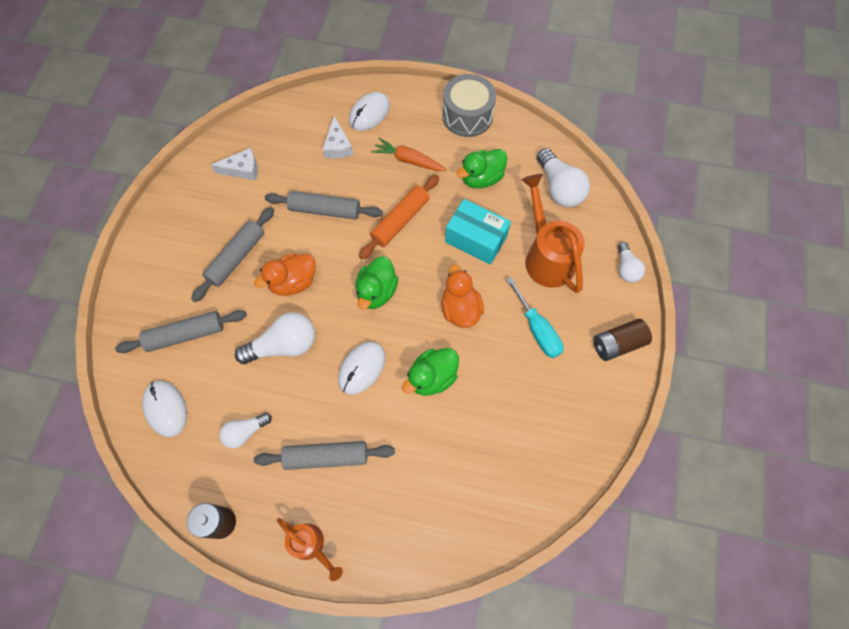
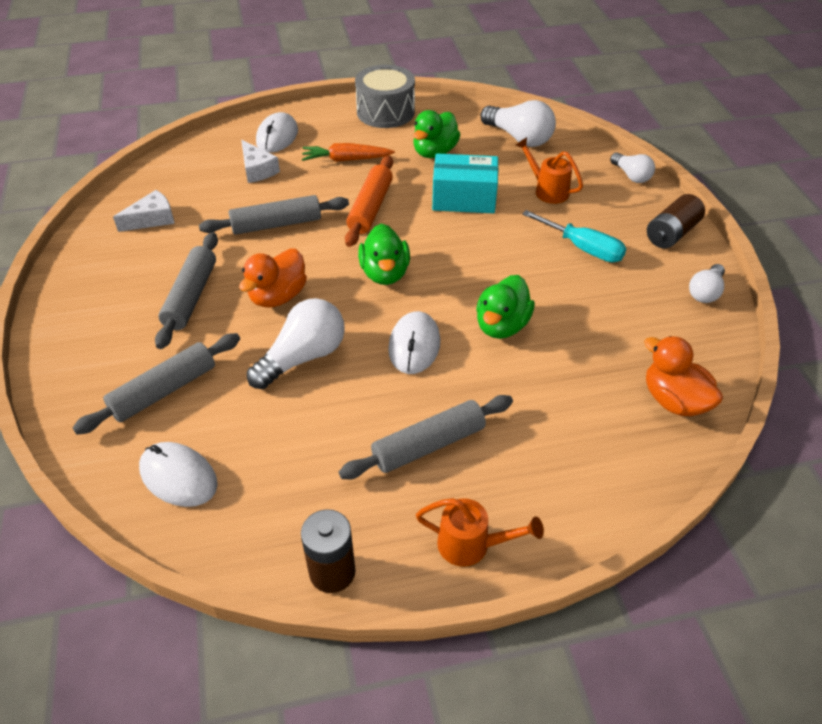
camera: 25 degrees left, 20 degrees down
(245, 432) = (306, 460): white light bulb -> white light bulb (705, 292)
(460, 309) = (489, 258): orange duck -> orange duck (674, 400)
(546, 257) = (547, 190): orange watering can -> orange watering can, size x0.57

